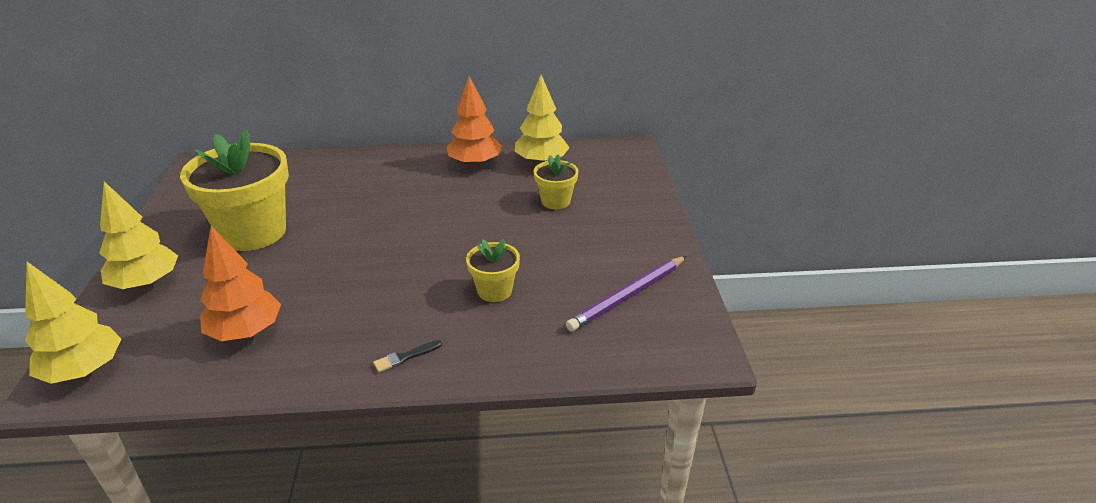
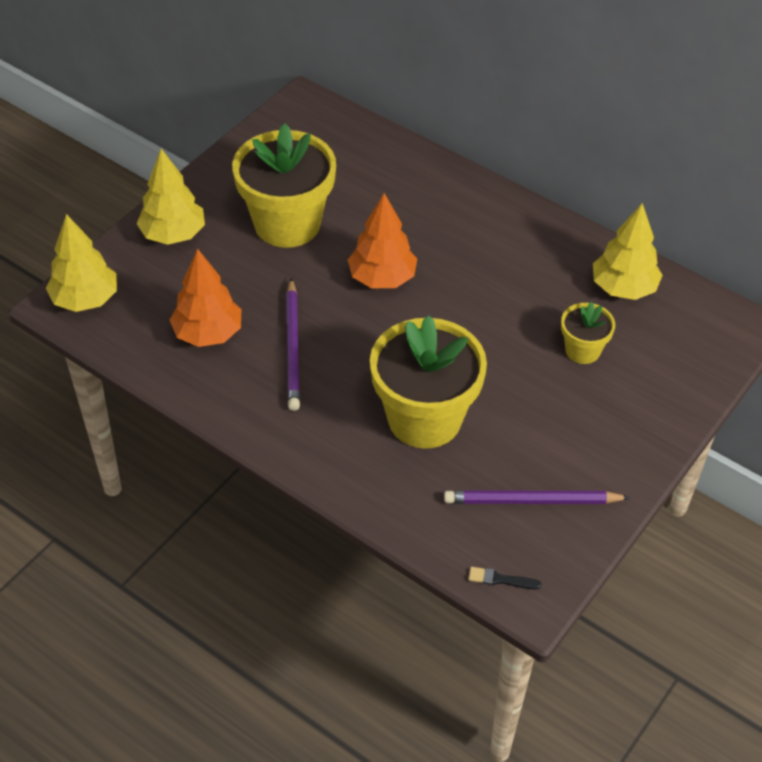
camera: 40 degrees right, 15 degrees up
(337, 302) = (293, 347): none -> purple pencil
(405, 357) = (299, 436): black brush -> black brush (500, 579)
(475, 164) = (553, 250): orange tree -> orange tree (382, 278)
(494, 291) = (424, 418): yellow flower pot -> yellow flower pot, size x2.03

